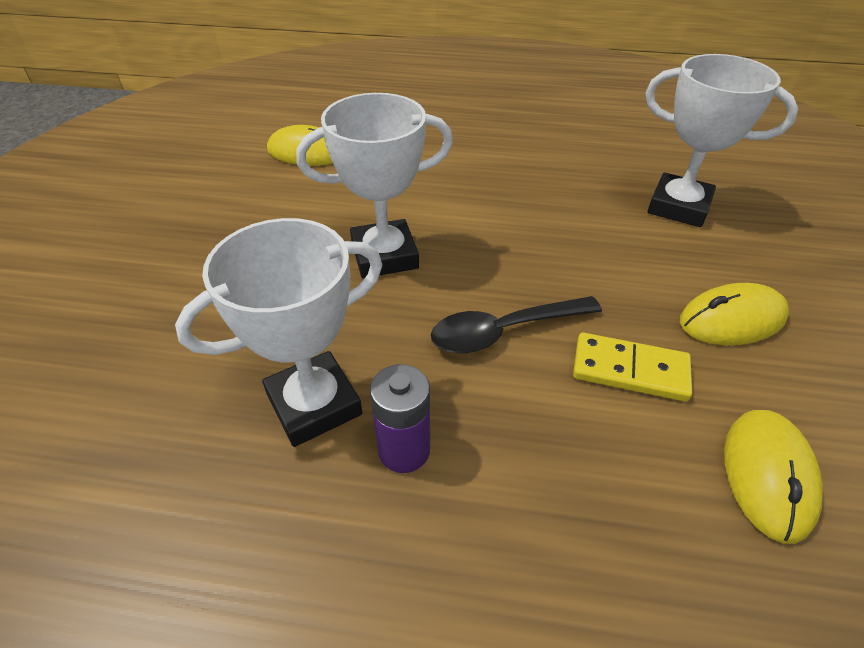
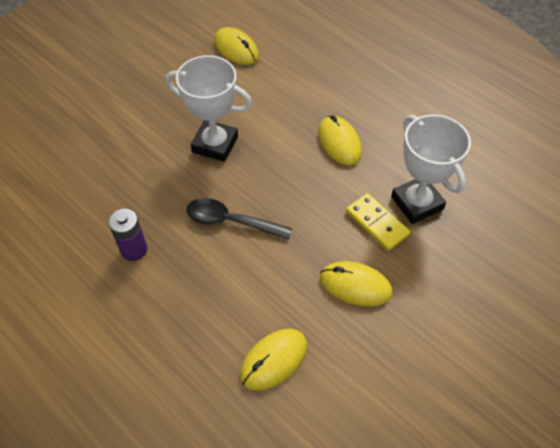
camera: 35 degrees right, 10 degrees up
(314, 404) = (116, 207): white trophy -> none
(531, 189) = (339, 142): none -> yellow mouse
(630, 370) = (269, 277): yellow domino -> yellow domino (377, 223)

